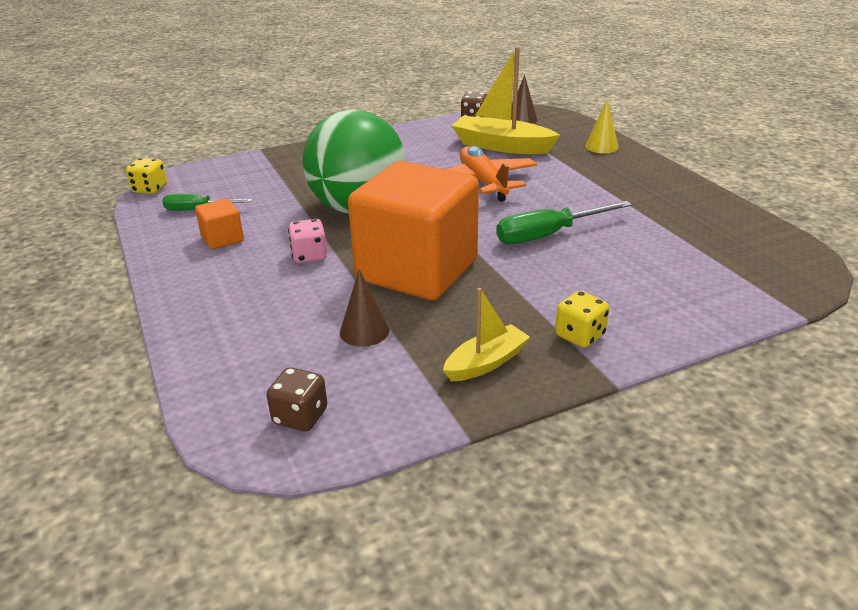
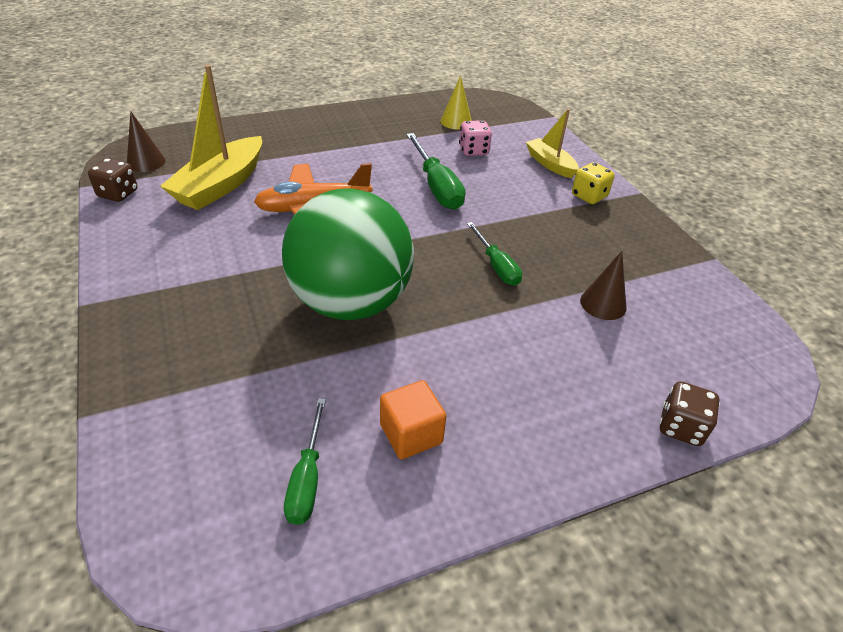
camera: 90 degrees left, 10 degrees up
(150, 189) = (193, 576): yellow dice -> none
(300, 417) = (730, 343): brown dice -> brown dice (681, 427)
(309, 256) = (463, 343): pink dice -> pink dice (473, 151)
(417, 270) = (496, 266): orange cube -> green screwdriver
(486, 363) = (632, 241): yellow boat -> yellow boat (550, 164)
(601, 146) = (257, 131): yellow cone -> yellow cone (456, 121)

